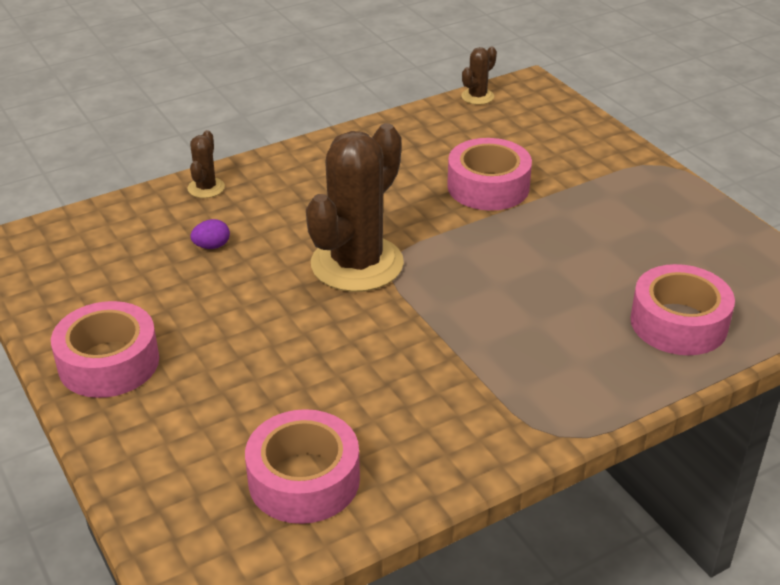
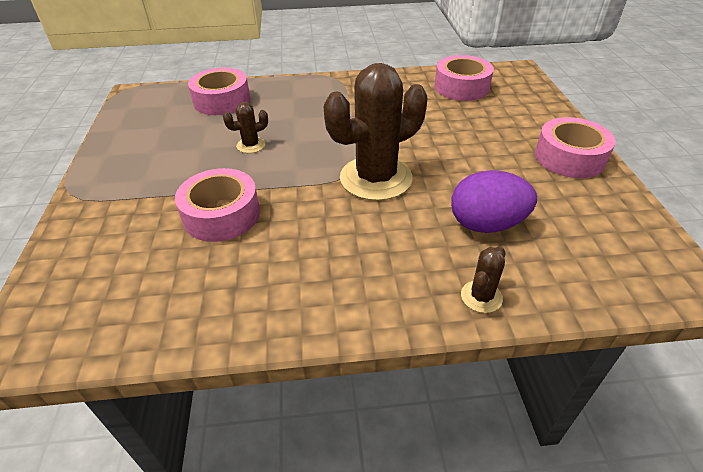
camera: 155 degrees left, 5 degrees up
(212, 246) = (486, 224): purple egg -> purple egg, size x2.27
(477, 96) = (93, 347): brown cactus -> brown cactus (251, 145)

